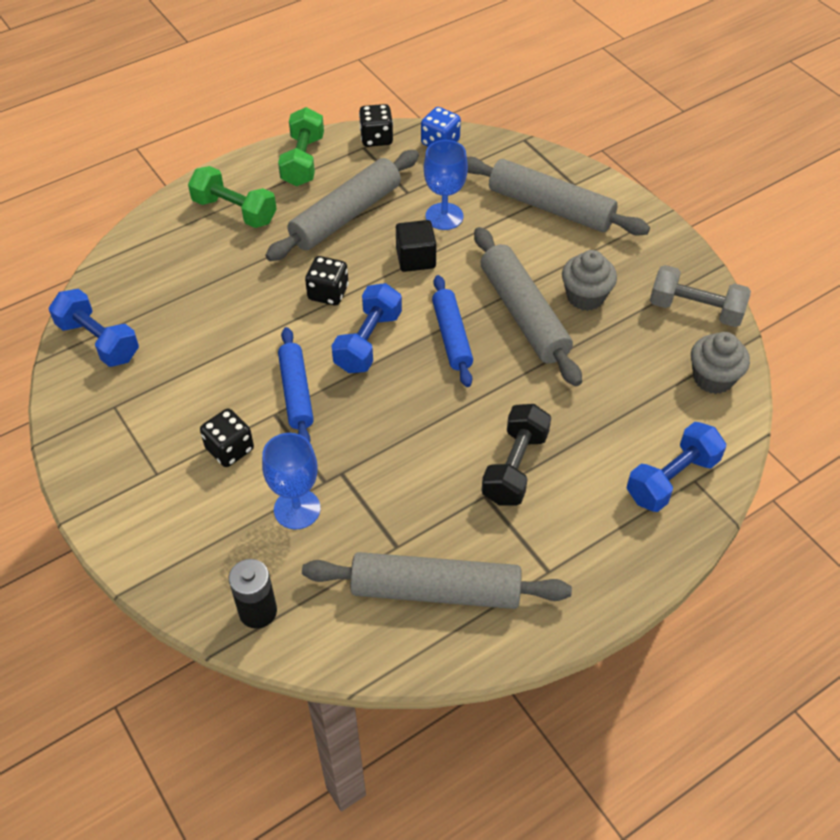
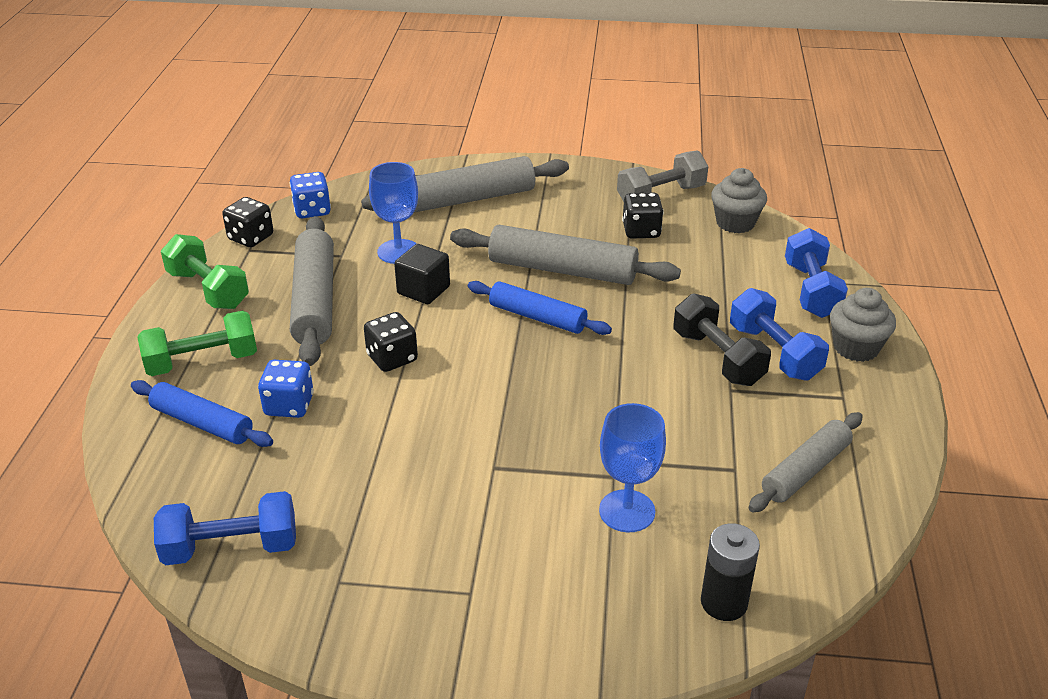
camera: 50 degrees left, 15 degrees down
(230, 449) = (501, 520): black dice -> black dice (641, 231)
(235, 278) = (289, 405): none -> blue dice
(296, 392) = (486, 439): blue rolling pin -> blue rolling pin (202, 423)
(368, 341) = (482, 365): blue dumbbell -> blue dumbbell (774, 352)
(435, 590) = (805, 471): grey rolling pin -> grey rolling pin, size x0.64
(585, 296) = (583, 233): grey cupcake -> grey cupcake (856, 348)

